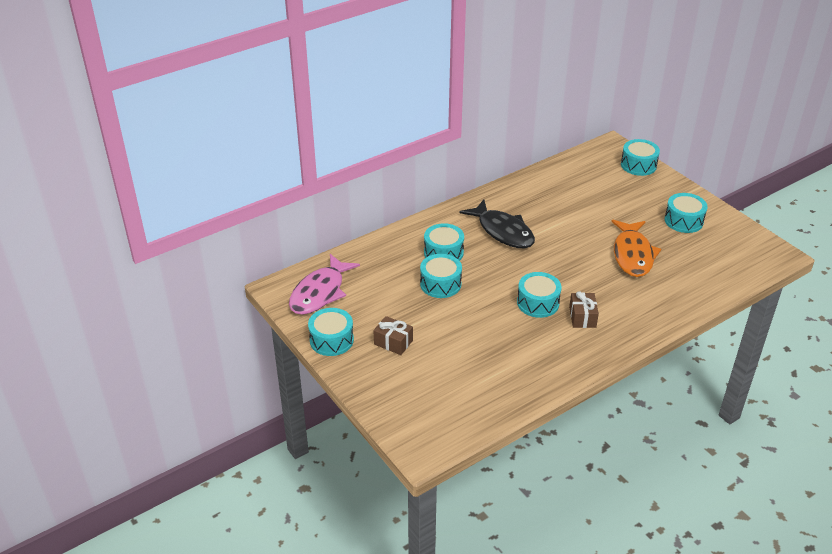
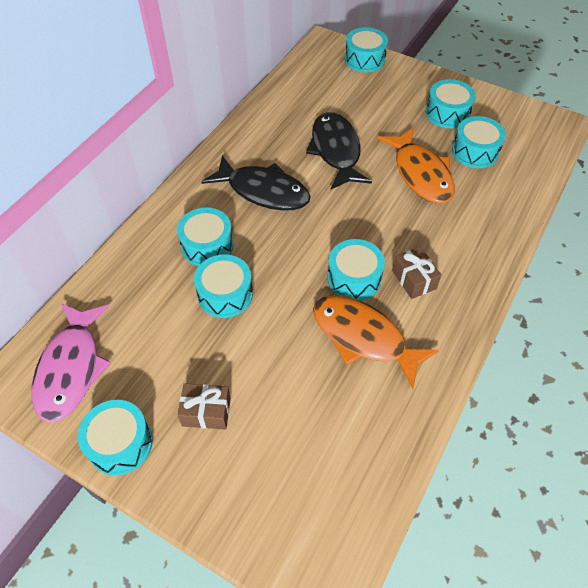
camera: 25 degrees left, 15 degrees up
(523, 338) = (363, 337): none -> orange fish
(574, 221) = (336, 151): none -> black fish
(688, 252) = (475, 151): none -> turquoise drum

